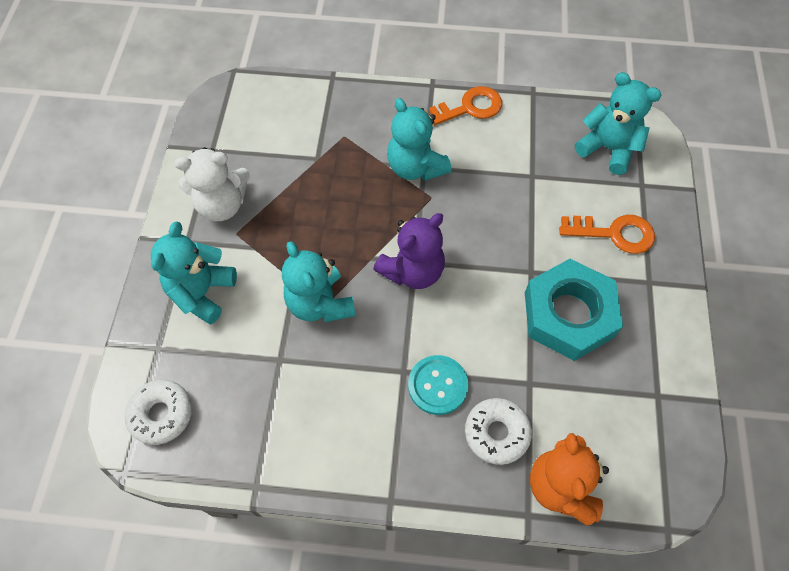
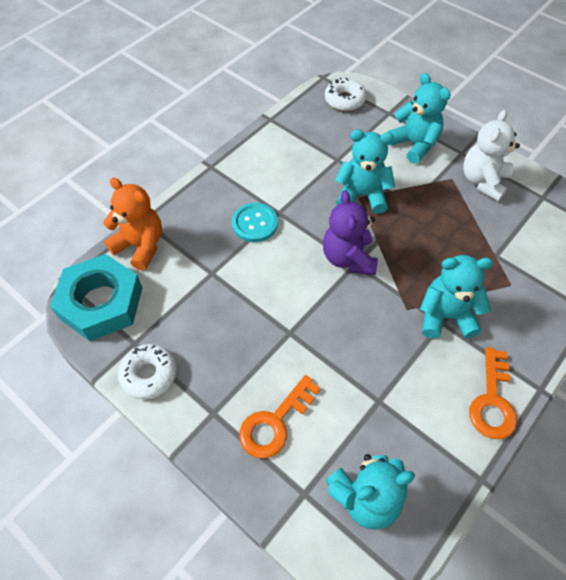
camera: 125 degrees right, 5 degrees down
(496, 433) = (199, 234): white donut -> white donut (149, 374)
(568, 314) = (237, 332): turquoise nut -> turquoise nut (101, 302)

